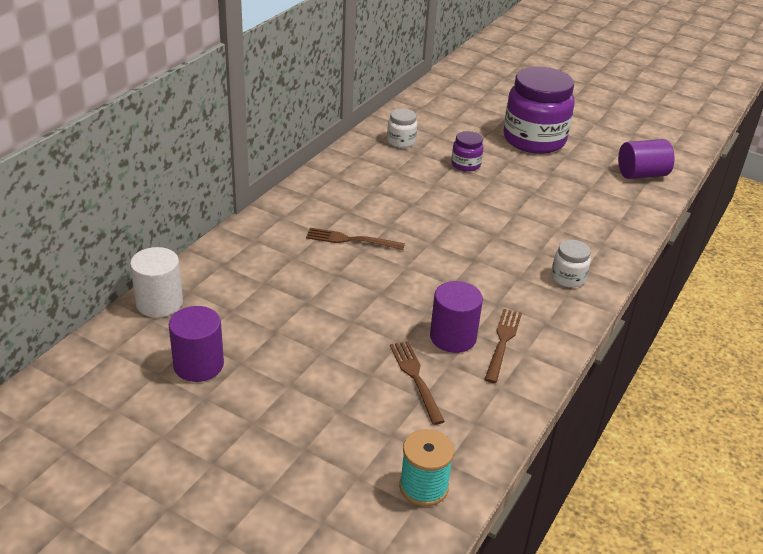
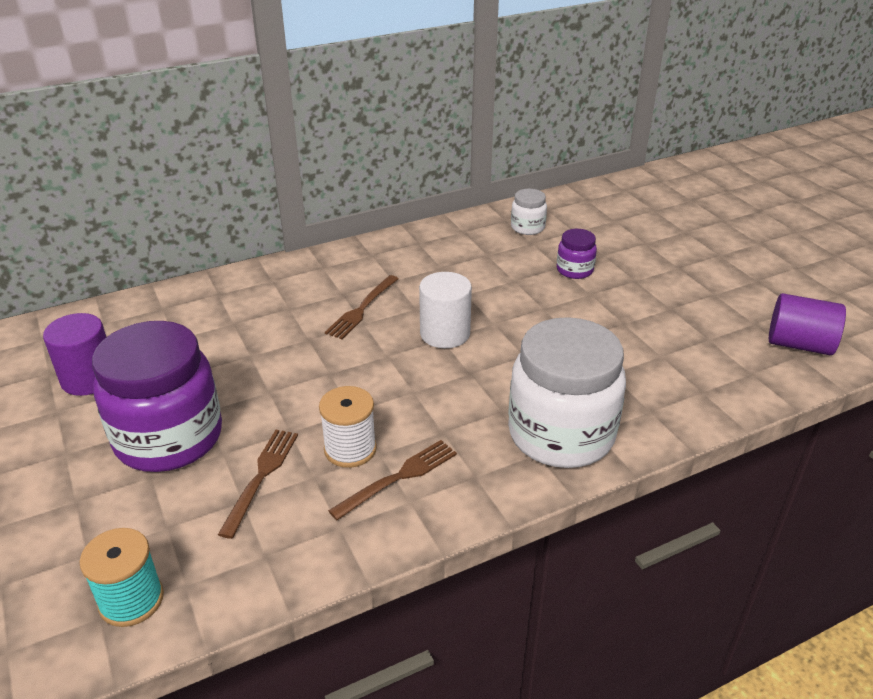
camera: 35 degrees right, 0 degrees up
(159, 303) = (127, 310): white cylinder -> white cylinder (445, 333)
(350, 240) = (361, 309): brown fork -> brown fork turned 105 degrees counterclockwise
(453, 337) = (350, 449): purple cylinder -> white spool
(534, 140) = (690, 265): purple jar -> purple jar (169, 438)
(568, 278) = (561, 434): white jar -> white jar, size x2.24

